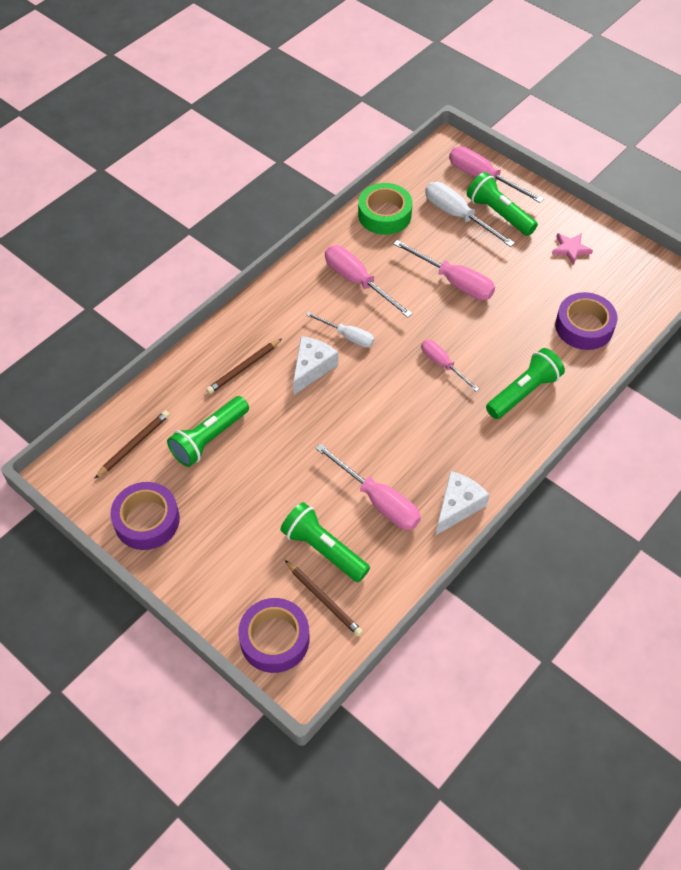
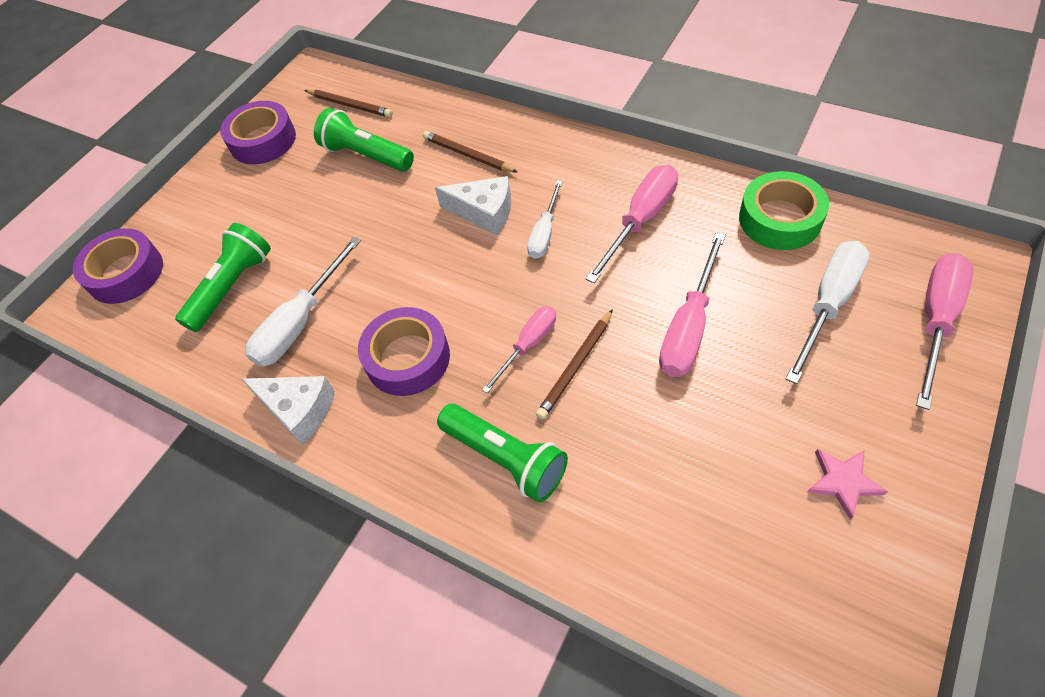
camera: 85 degrees right, 0 degrees up
(324, 599) = (169, 303): brown pencil -> brown pencil (576, 366)
(378, 500) = (300, 322): pink screwdriver -> white screwdriver
(498, 214) = (865, 358): green flashlight -> none
(584, 326) = (669, 530): purple tape -> purple tape (407, 358)

